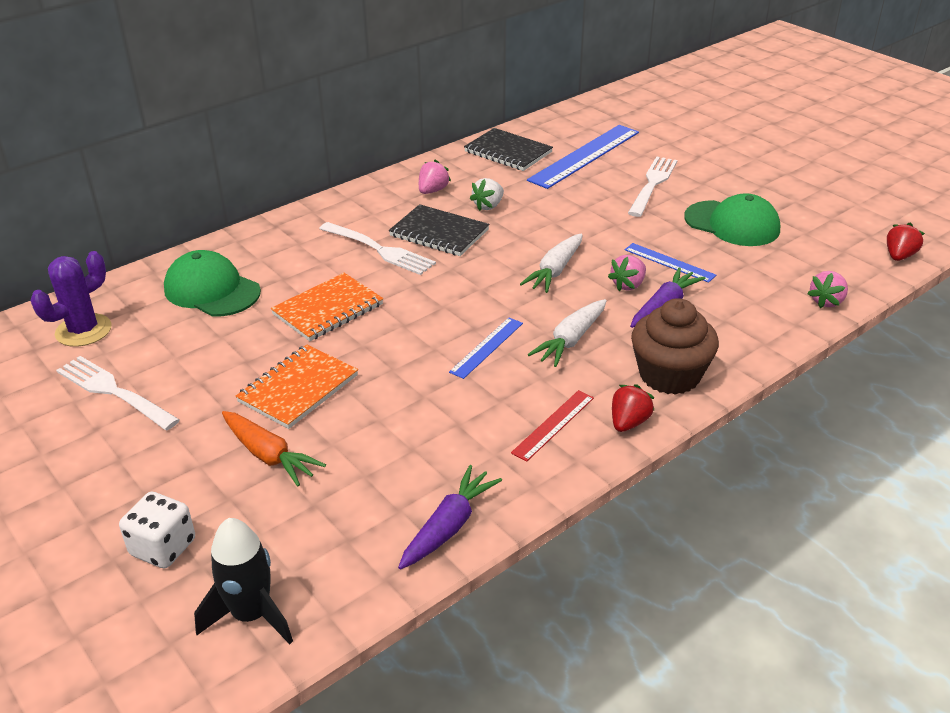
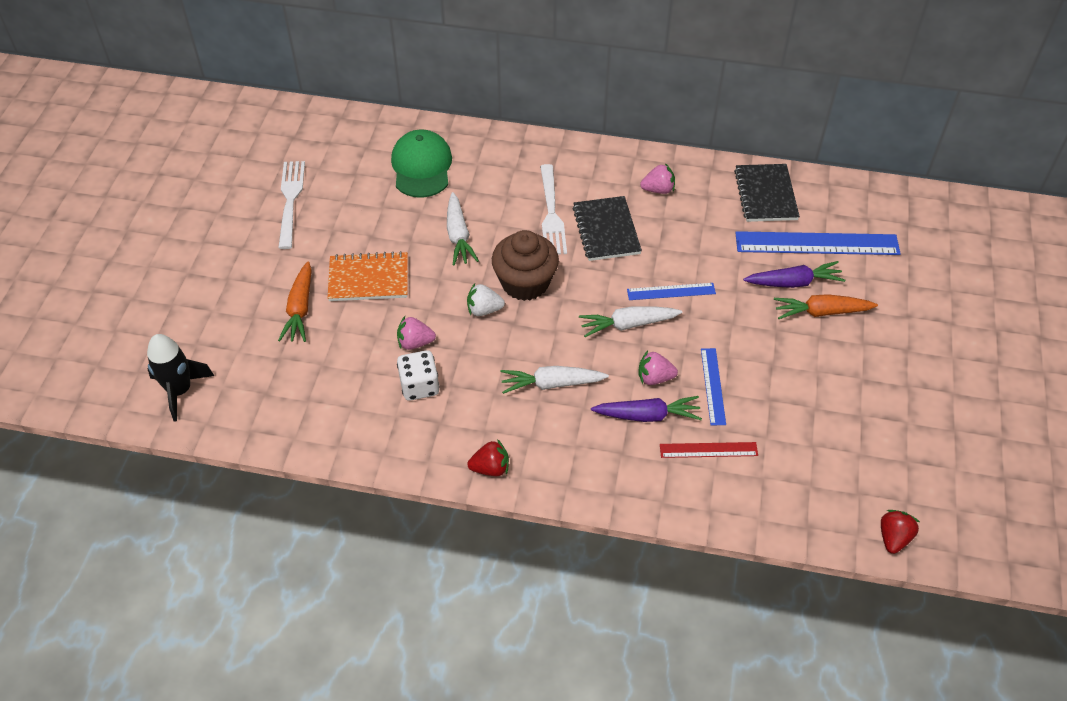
camera: 50 degrees right, 15 degrees up
(83, 330) = (328, 143): purple cactus -> none
(163, 547) = (195, 318): white dice -> white dice (419, 386)
(328, 309) = (458, 236): orange notebook -> white carrot
(449, 526) = (314, 433): purple carrot -> purple carrot (794, 282)
(486, 347) = (499, 343): blue ruler -> blue ruler (671, 291)
(488, 206) = (673, 233): white strawberry -> white strawberry (484, 310)
(553, 425) = (451, 428): red ruler -> red ruler (708, 450)
(652, 184) = (821, 312): white fork -> orange carrot
(669, 375) = (565, 463): brown cupcake -> brown cupcake (525, 283)
(732, 224) = (817, 396): green cap -> none
(826, 301) = (764, 516): pink strawberry -> pink strawberry (415, 343)
(899, 256) = (893, 538): red strawberry -> red strawberry turned 60 degrees counterclockwise

